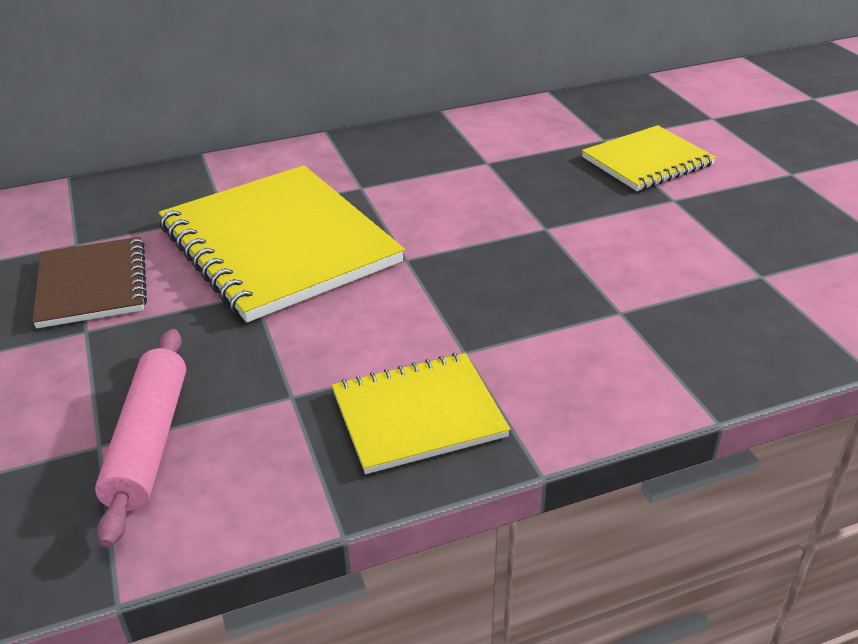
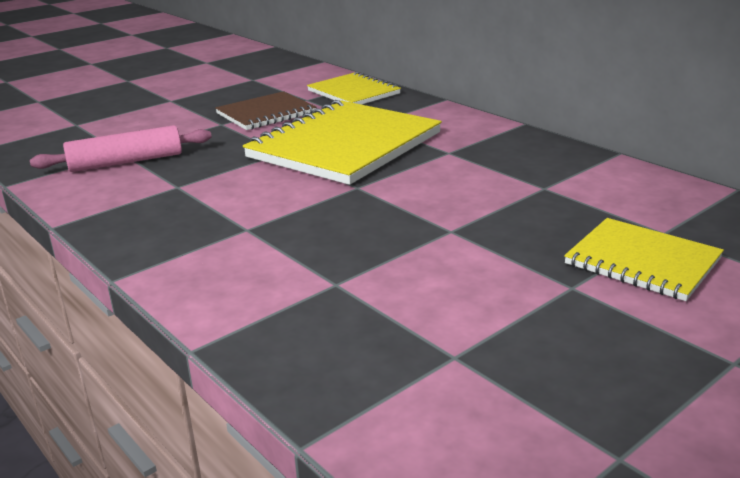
camera: 70 degrees right, 10 degrees down
(418, 415) = (168, 226): yellow notebook -> yellow notebook (353, 92)

